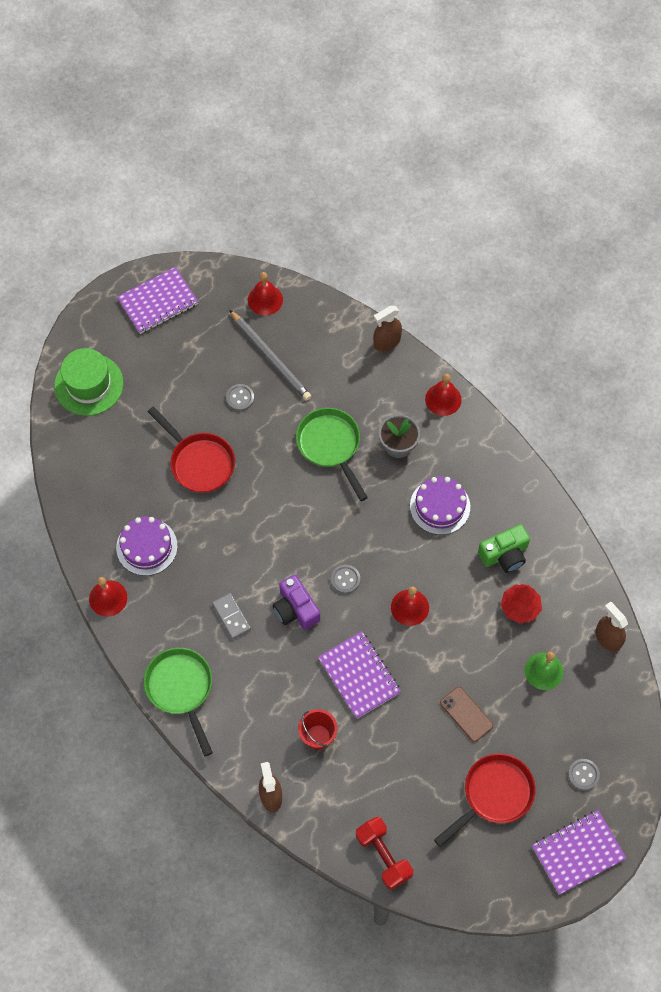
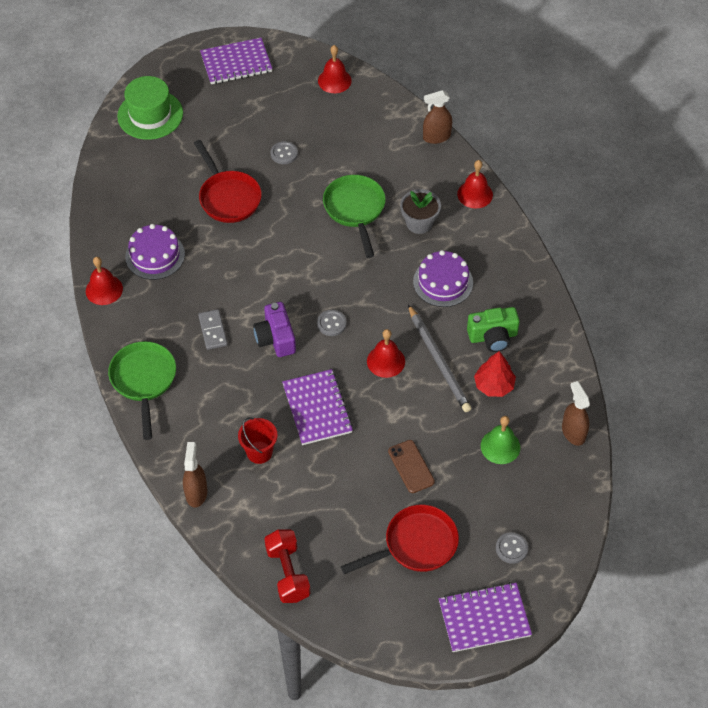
camera: 15 degrees right, 10 degrees down
(271, 357) = (324, 127): grey pencil -> grey pencil (438, 361)

